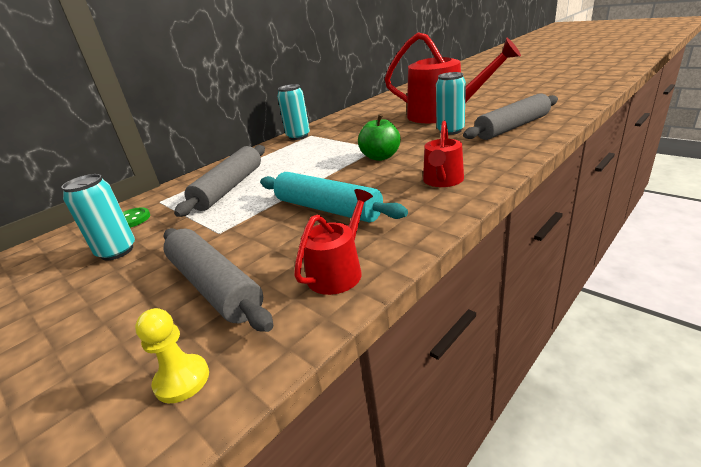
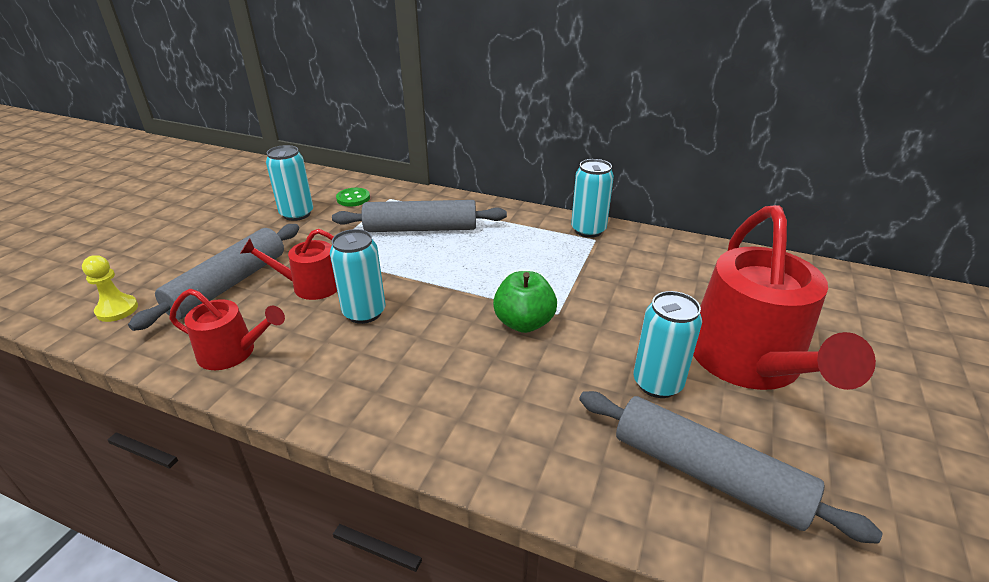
camera: 65 degrees right, 5 degrees up
(327, 209) = (364, 312): turquoise rolling pin -> turquoise can
(442, 181) = (443, 400): red watering can -> red watering can (310, 286)

